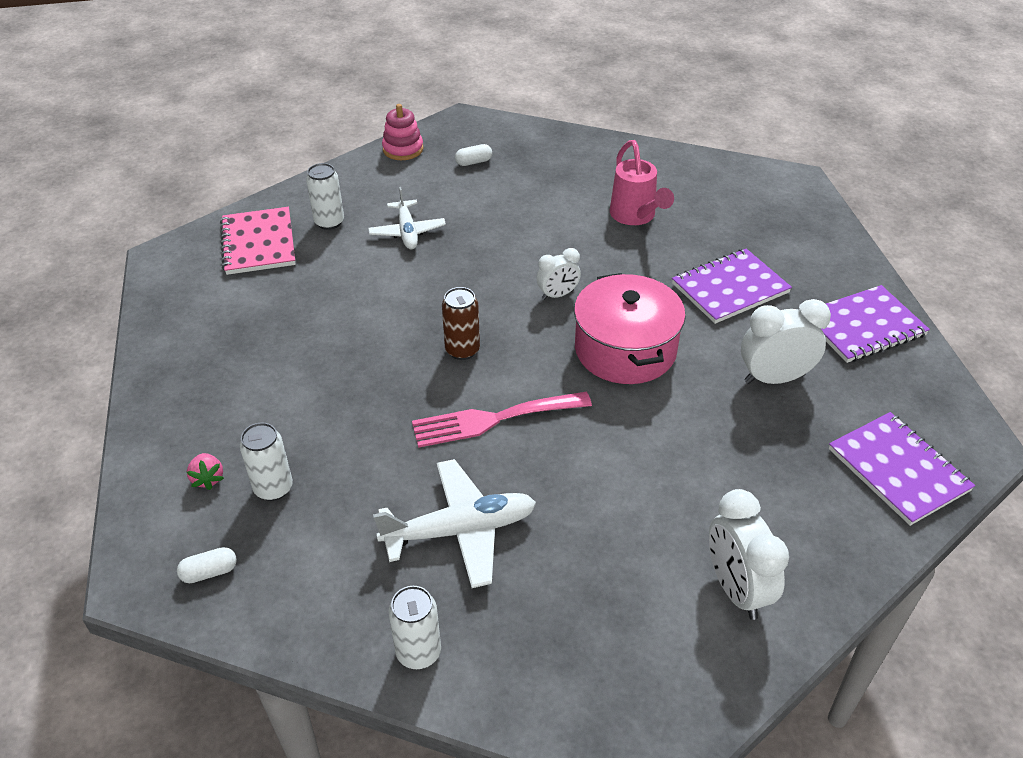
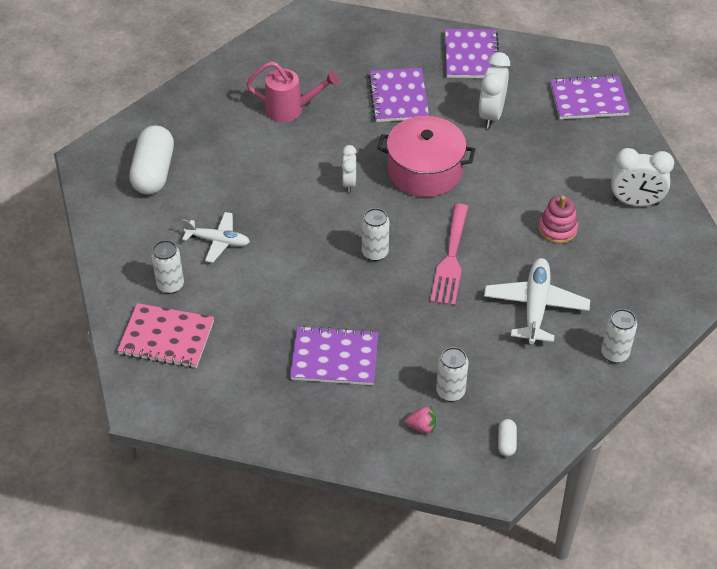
camera: 65 degrees left, 5 degrees up
(284, 369) = (334, 358): none -> purple notebook
(403, 149) = (100, 209): pink stacking toy -> pink stacking toy (557, 229)
(462, 350) = (375, 253): brown can -> white can
(473, 162) = (153, 172): white capsule -> white capsule, size x2.35

